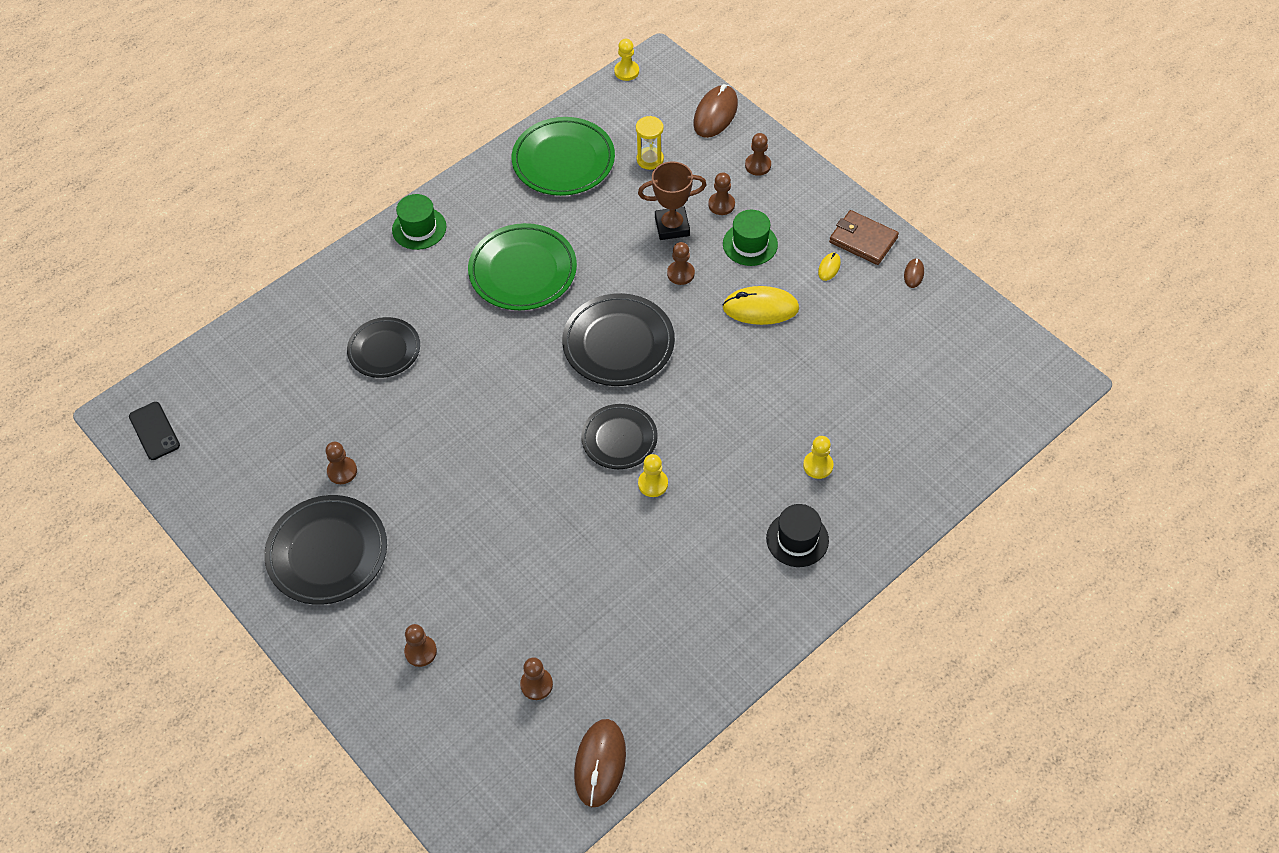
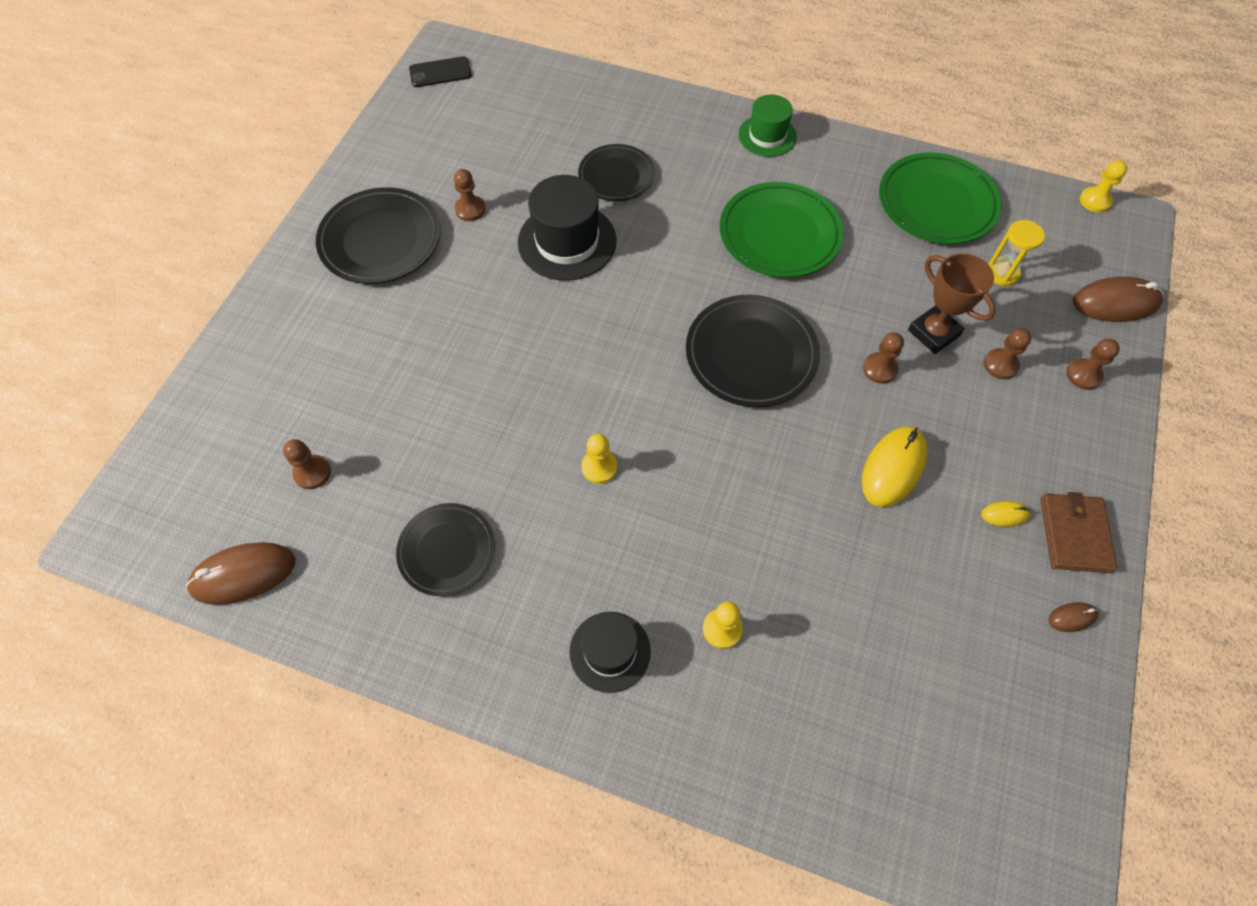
camera: 60 degrees right, 5 degrees up
(154, 431) = (440, 72): black phone -> black phone turned 45 degrees clockwise
(420, 651) = (309, 359): brown pawn -> none
(428, 415) = (567, 241): none -> black hat
(619, 439) = (636, 410): black plate -> black plate (447, 551)
(750, 244) = (971, 417): green hat -> none
(760, 308) = (893, 468): yellow mouse -> yellow mouse turned 60 degrees clockwise

